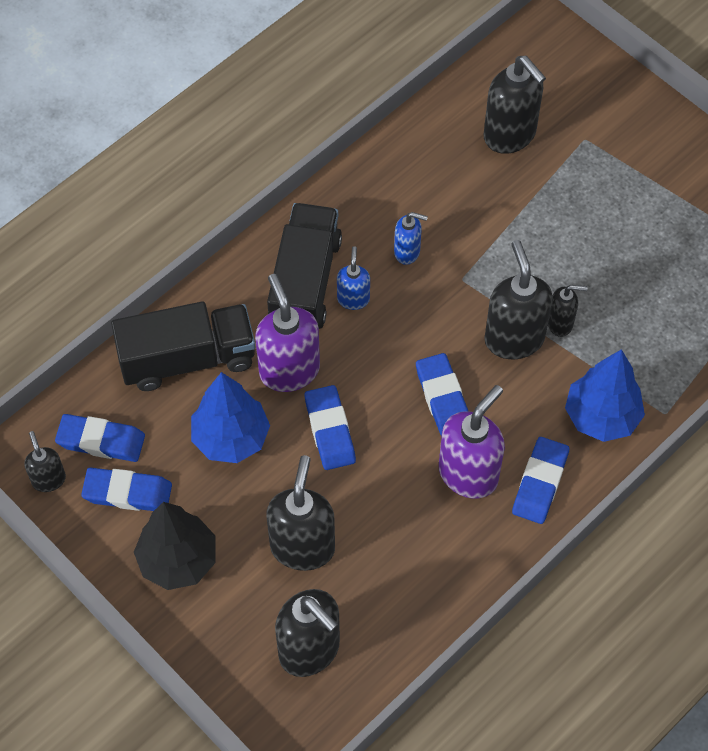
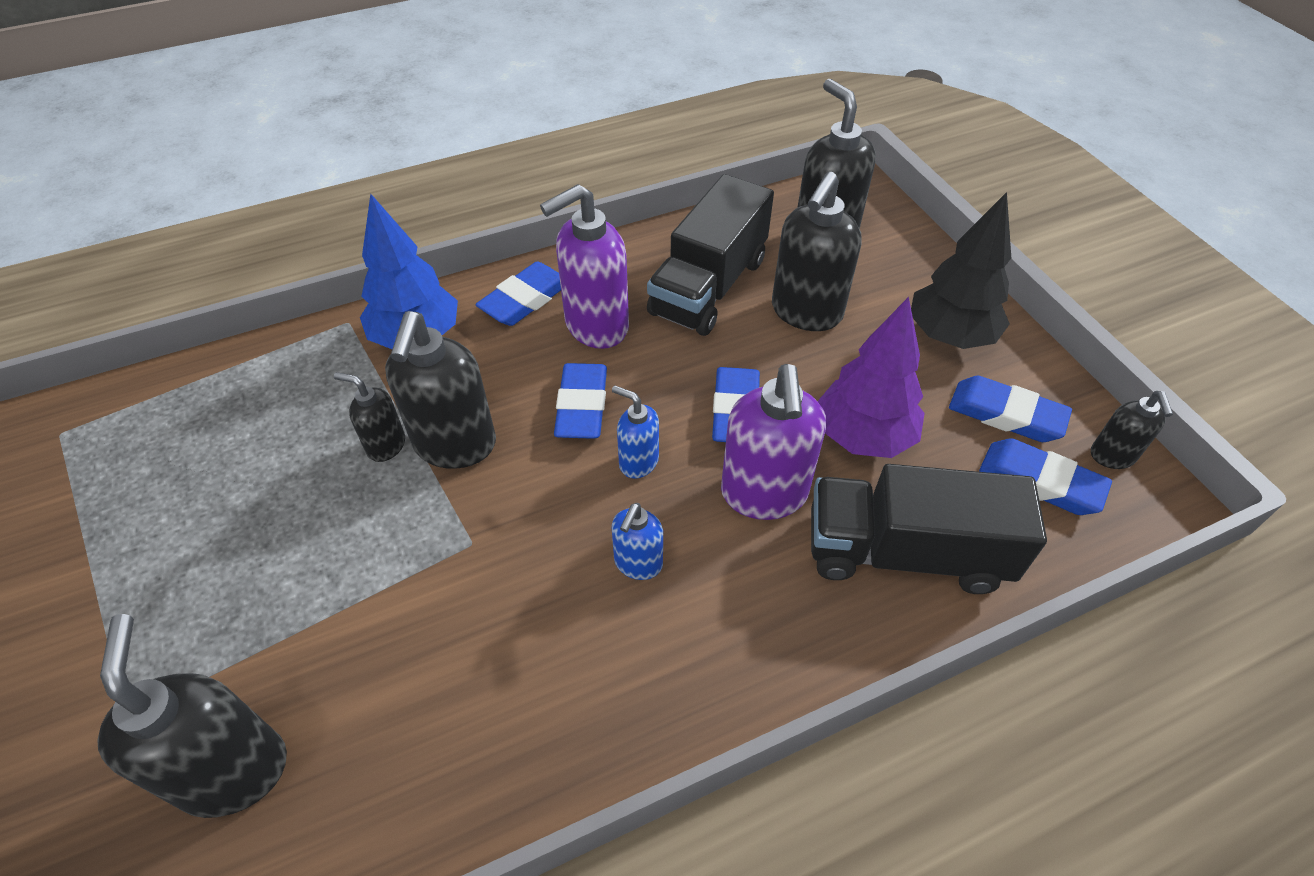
camera: 160 degrees left, 10 degrees down
(231, 438) = (863, 436): blue tree -> purple tree
(305, 283) = (699, 611): black truck -> black truck (708, 286)
(407, 252) = (525, 610): blue soap dispenser -> blue soap dispenser (638, 462)

